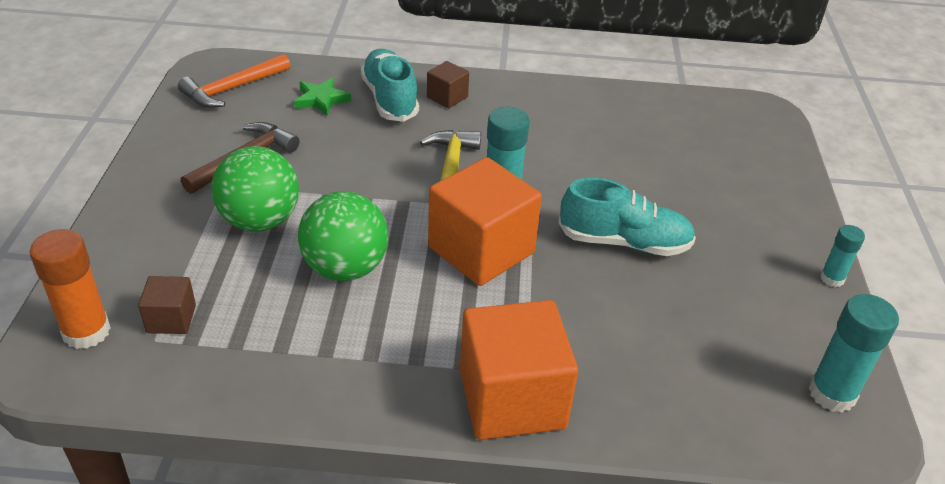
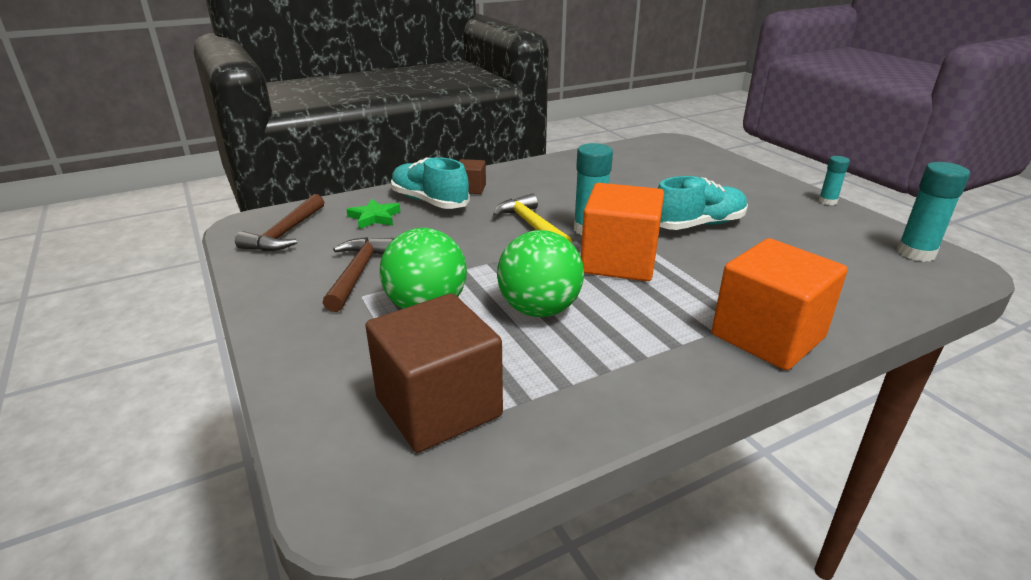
camera: 30 degrees left, 10 degrees down
(86, 332) = (365, 456): orange glue stick -> none
(171, 319) = (438, 407): brown cube -> brown cube, size x2.11
(232, 89) = (285, 233): orange hammer -> brown hammer

